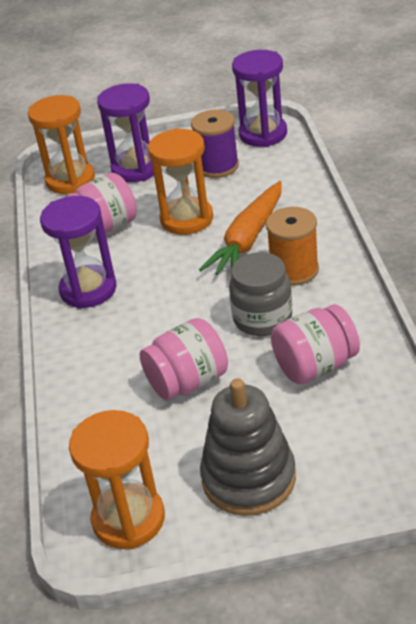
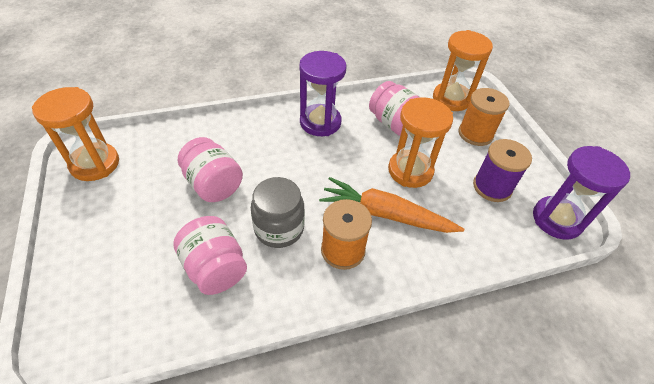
camera: 75 degrees right, 10 degrees up
(136, 169) = (475, 134): purple hourglass -> orange spool
(248, 478) = (106, 226): grey stacking toy -> none

